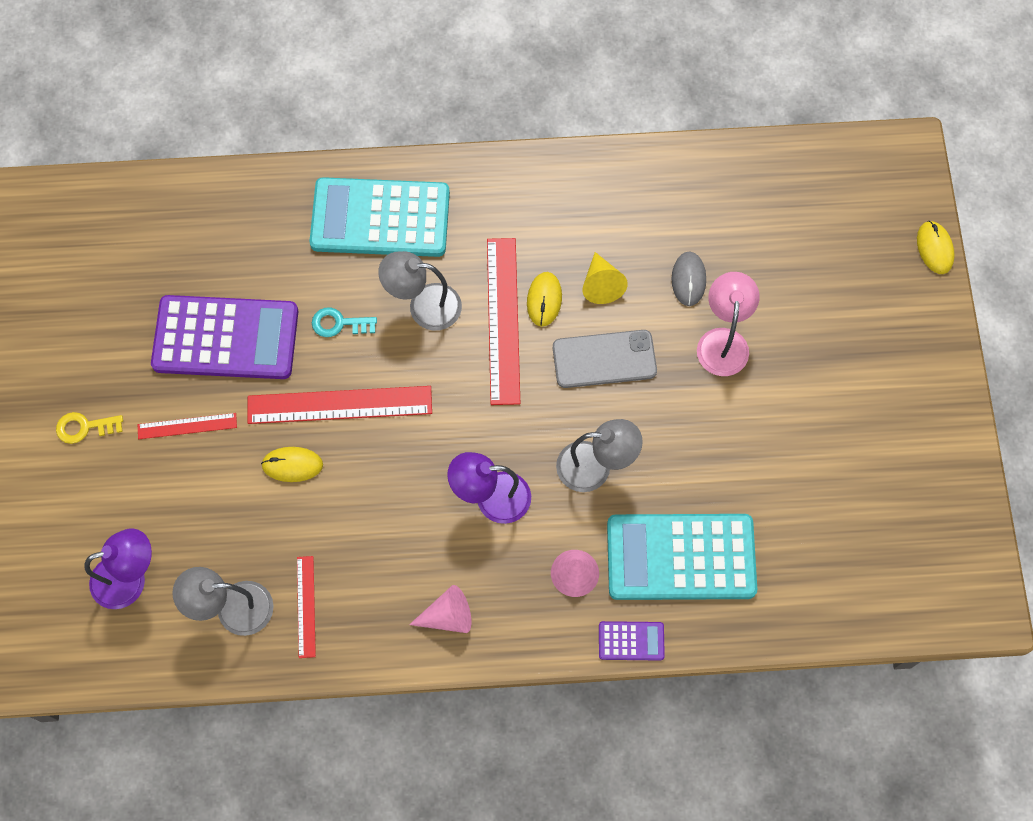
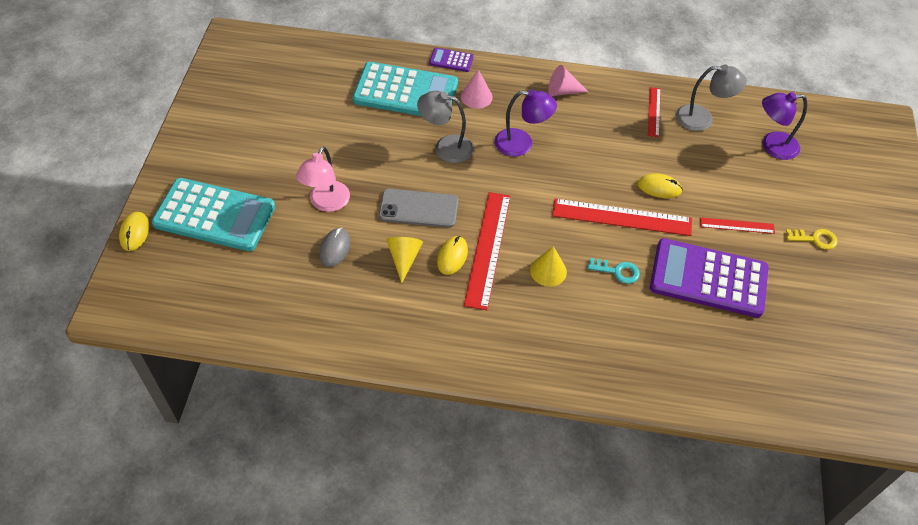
camera: 170 degrees left, 15 degrees down
(380, 218) = (574, 345): turquoise calculator -> turquoise calculator (214, 215)
(423, 306) = (548, 271): grey lamp -> yellow cone

